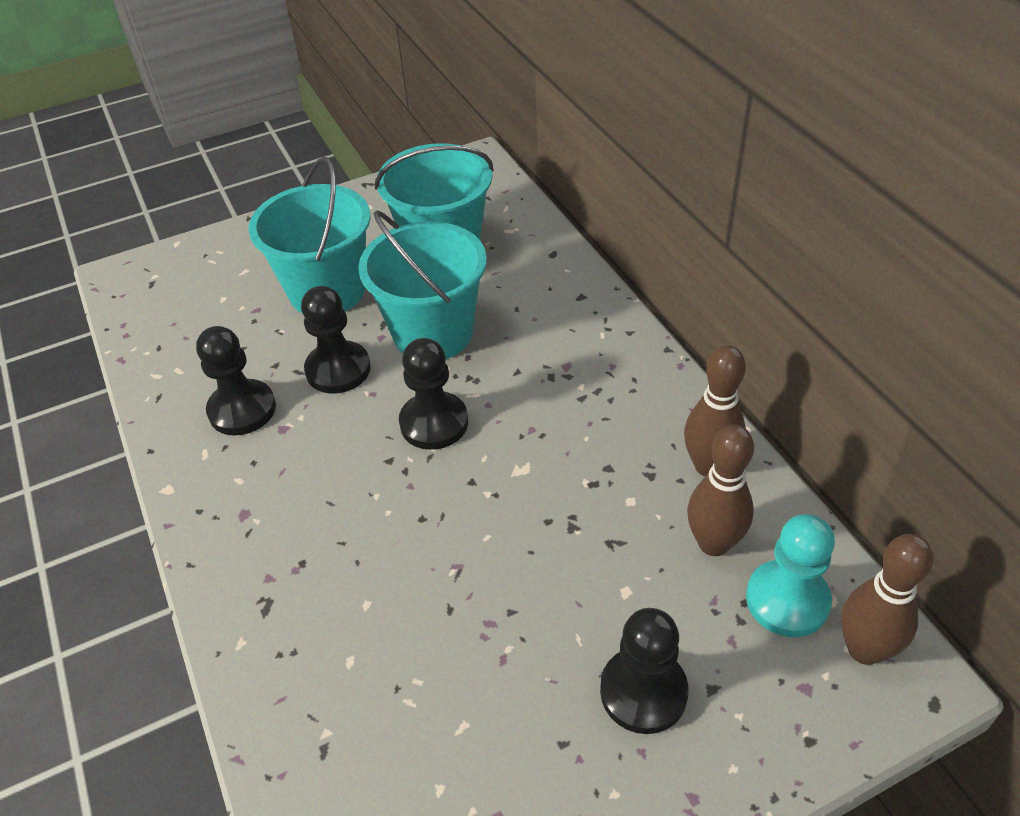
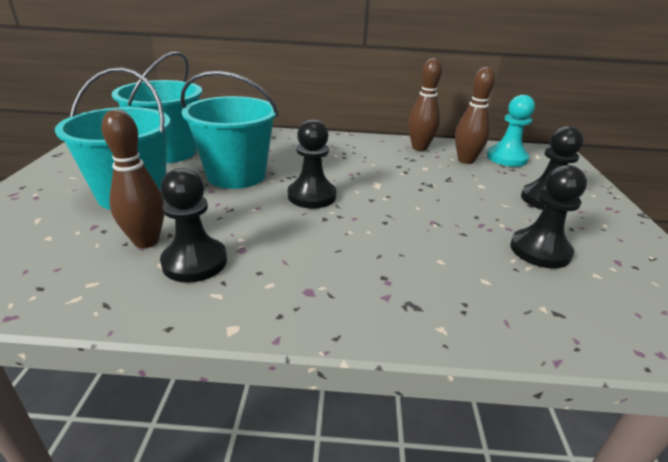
camera: 65 degrees left, 15 degrees down
(338, 369) = (217, 212): black pawn -> black pawn (540, 250)
(864, 649) = (539, 154): brown bowling pin -> brown bowling pin (146, 241)

